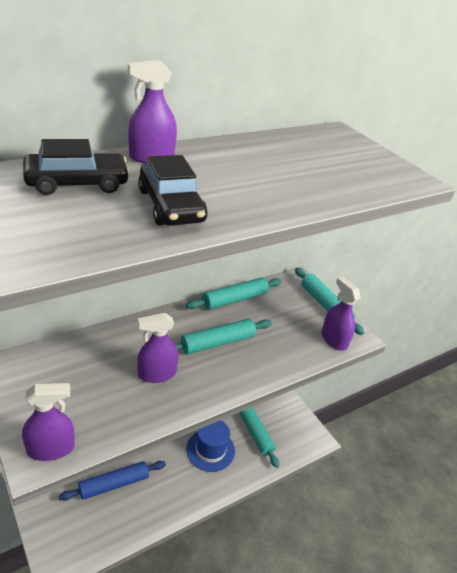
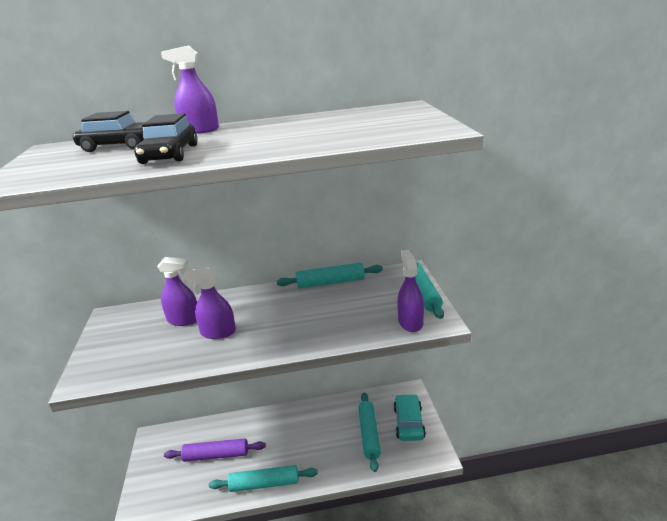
camera: 30 degrees right, 10 degrees down
(51, 449) = (98, 374): purple spray bottle -> purple spray bottle (184, 320)
(114, 484) = (216, 455): blue rolling pin -> purple rolling pin
(210, 450) = (317, 443): blue hat -> none
(217, 342) = (289, 314): turquoise rolling pin -> turquoise rolling pin (264, 484)
(283, 413) = (408, 423): none -> turquoise car

